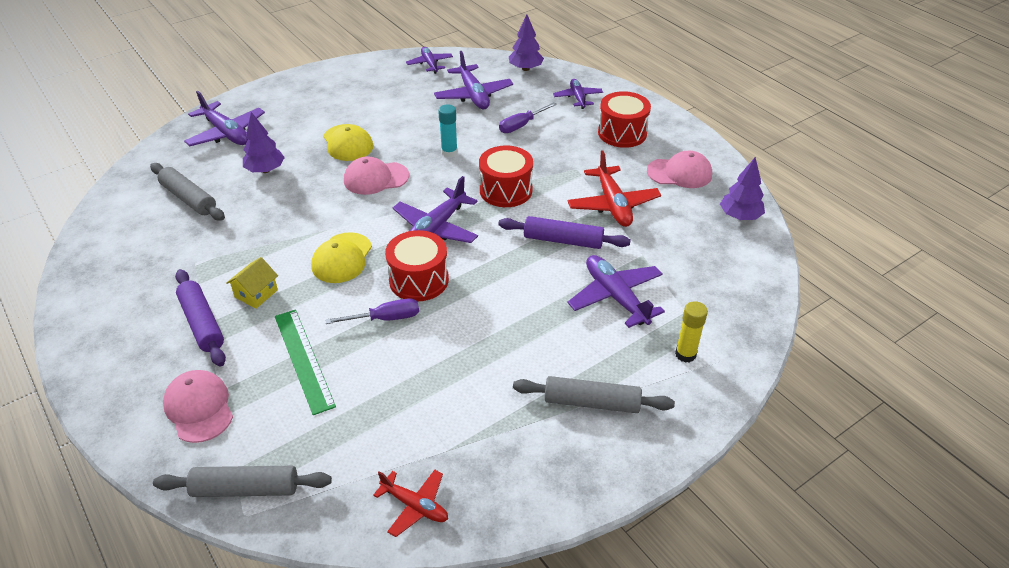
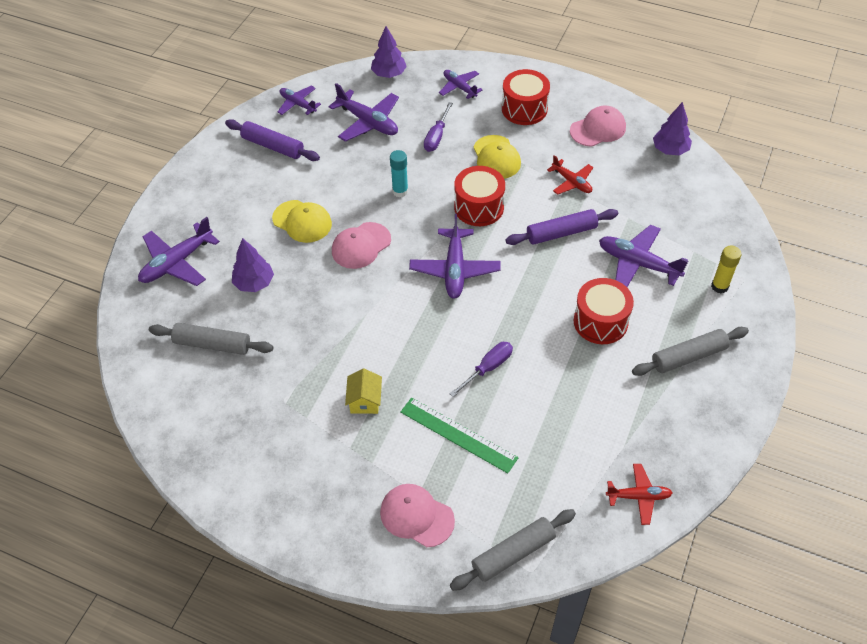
camera: 30 degrees left, 10 degrees up
(202, 323) = (346, 449): purple rolling pin -> purple rolling pin (273, 146)
(226, 133) = (177, 262): purple plane -> purple plane turned 120 degrees clockwise
(342, 258) = (404, 334): yellow cap -> yellow cap (496, 157)
(419, 280) = (483, 322): red drum -> red drum (600, 322)
(612, 204) = (571, 182): red plane -> red plane, size x0.62

